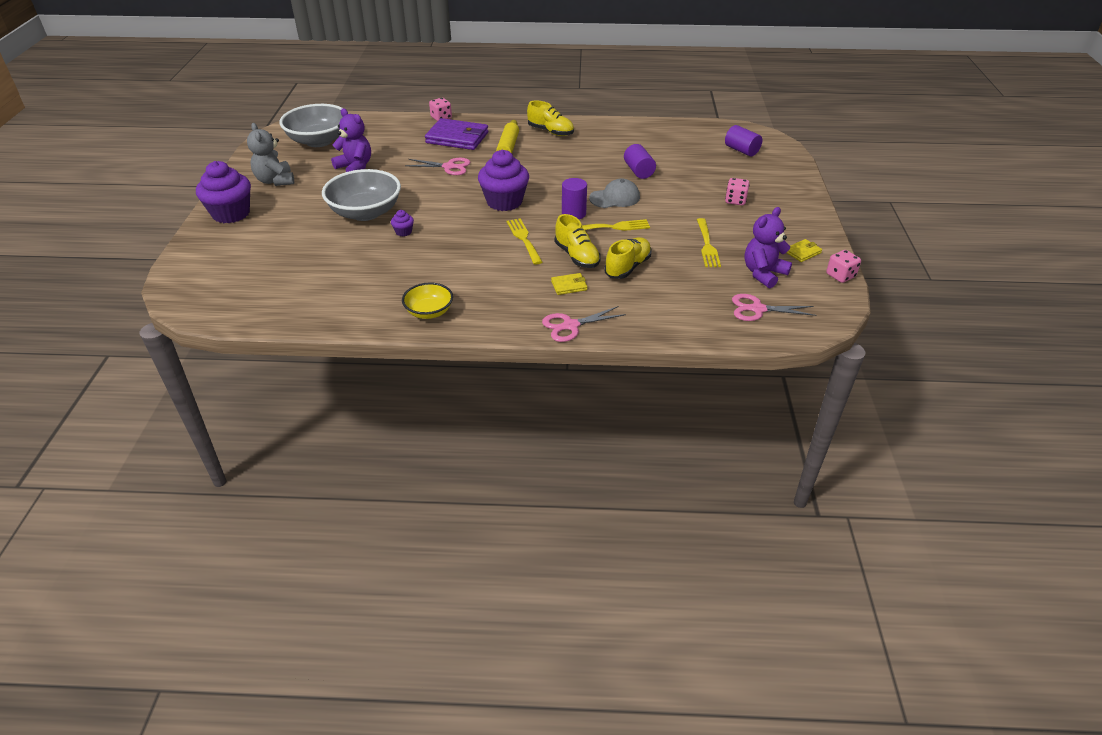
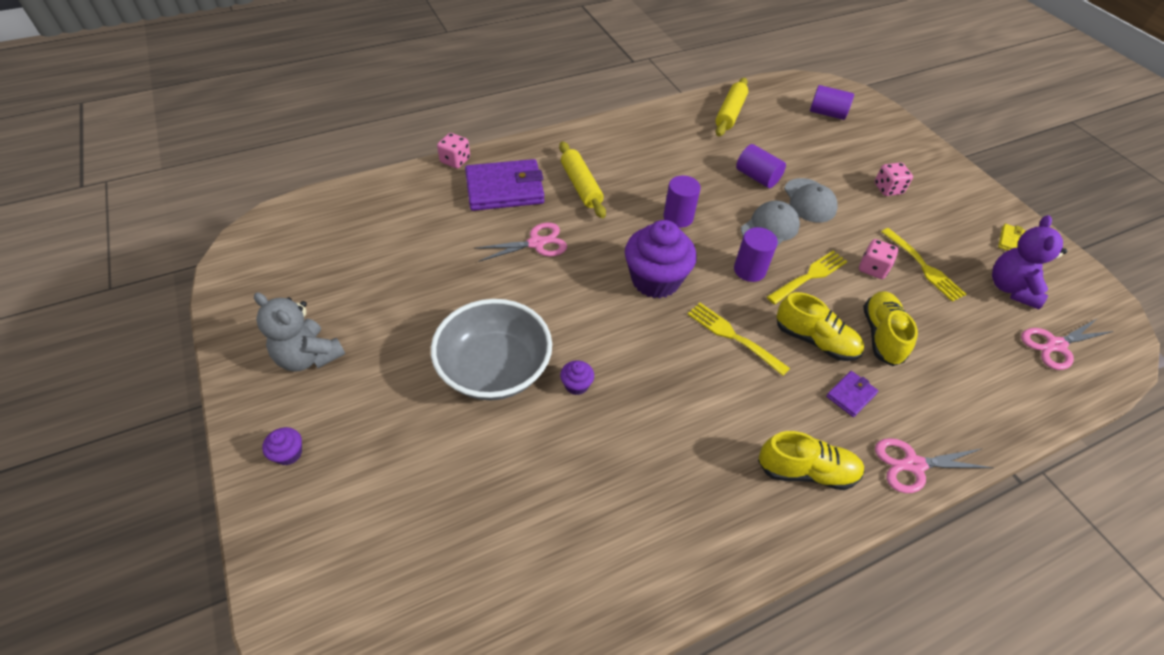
camera: 30 degrees left, 10 degrees up
(231, 213) = (288, 453): purple cupcake -> purple cupcake, size x0.43
(319, 141) = (315, 254): grey bowl -> none
(355, 167) = (409, 287): purple teddy bear -> none
(429, 312) = (736, 525): yellow bowl -> none
(550, 132) = (608, 144): yellow shoe -> yellow shoe (806, 471)
(555, 177) = (678, 217): none -> purple cylinder
(569, 286) = (851, 395): yellow wallet -> purple wallet
(570, 326) = (913, 465): pink scissors -> pink scissors turned 45 degrees clockwise
(661, 134) = (730, 113): none -> yellow rolling pin
(663, 192) = (809, 201): none -> grey cap
(840, 276) = (1074, 262): pink dice -> pink dice (872, 268)

